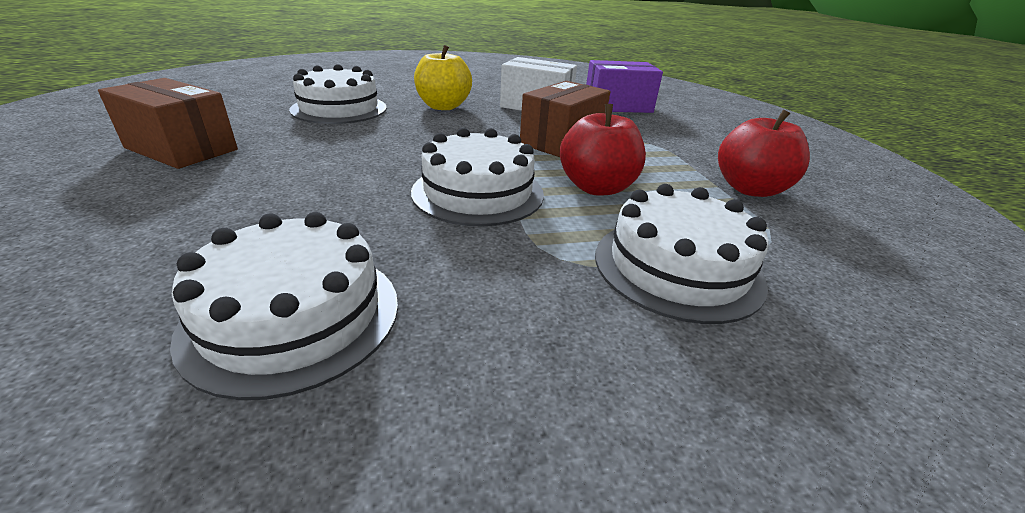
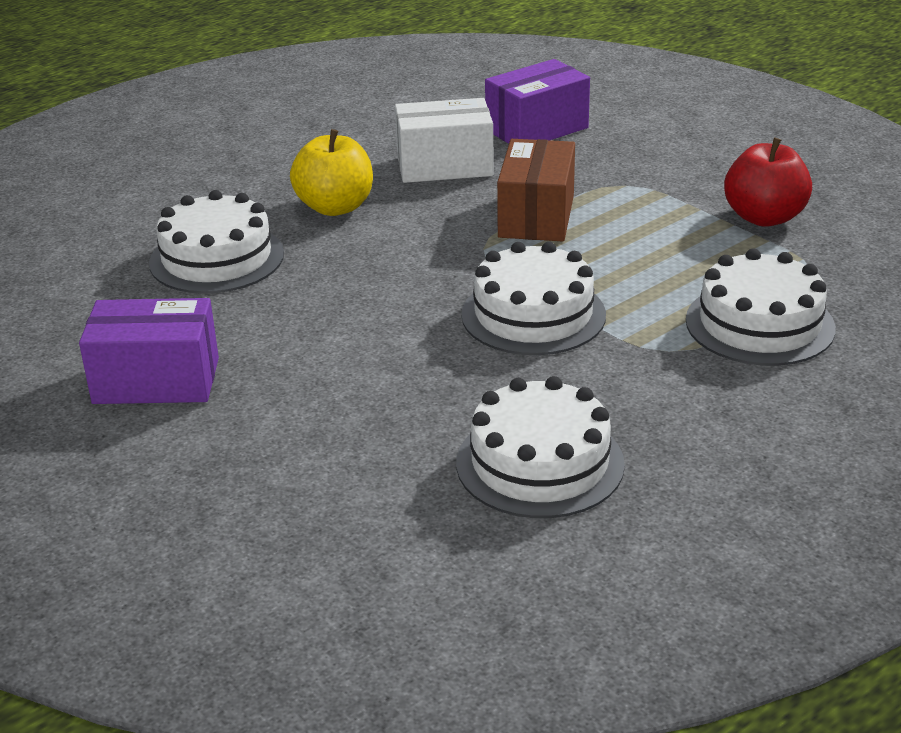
camera: 25 degrees left, 0 degrees up
(181, 149) = (156, 381): brown box -> purple box
(597, 188) = (631, 268): red apple -> none

